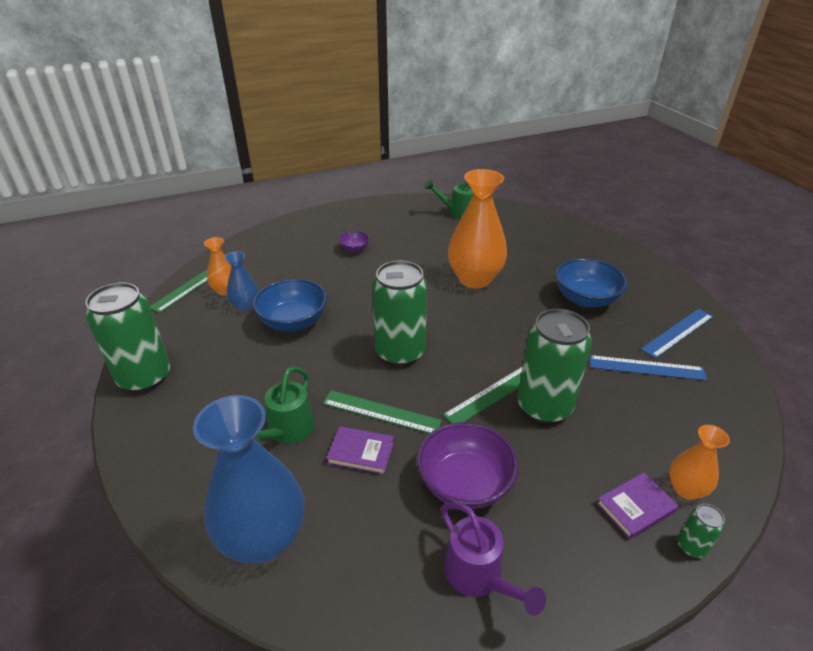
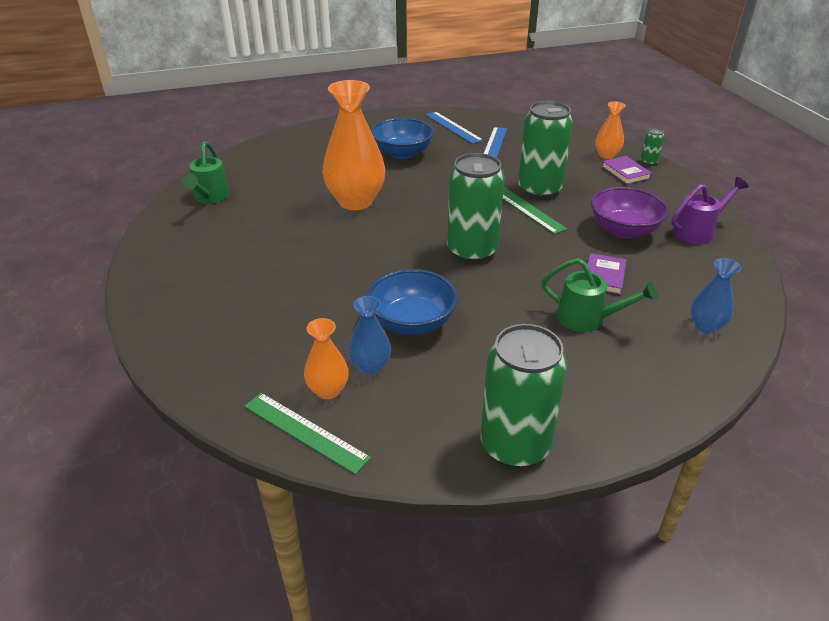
camera: 85 degrees left, 0 degrees up
(264, 539) = (706, 326): blue vase -> blue vase, size x0.50
(354, 249) = (261, 276): purple bowl -> none
(381, 412) = (554, 265): green ruler -> none

